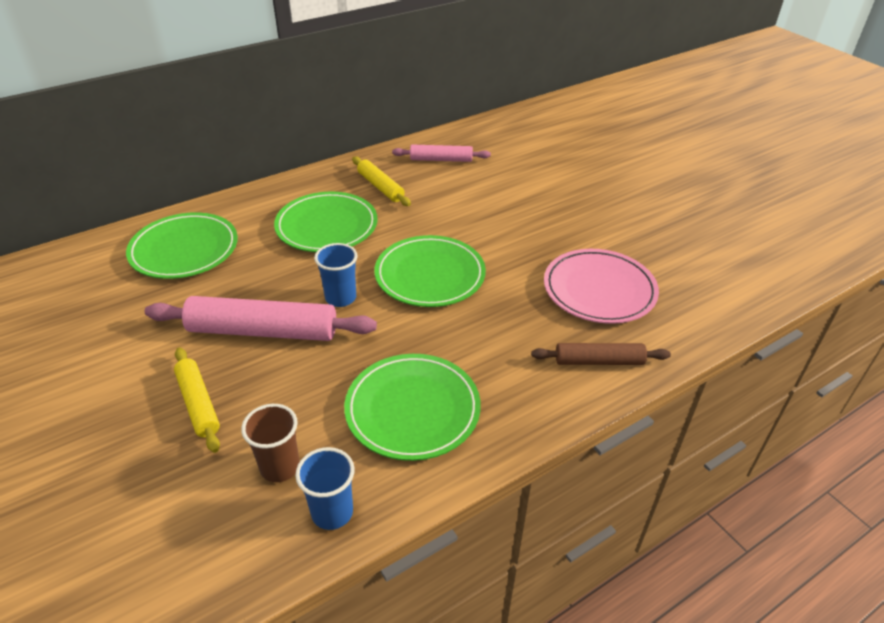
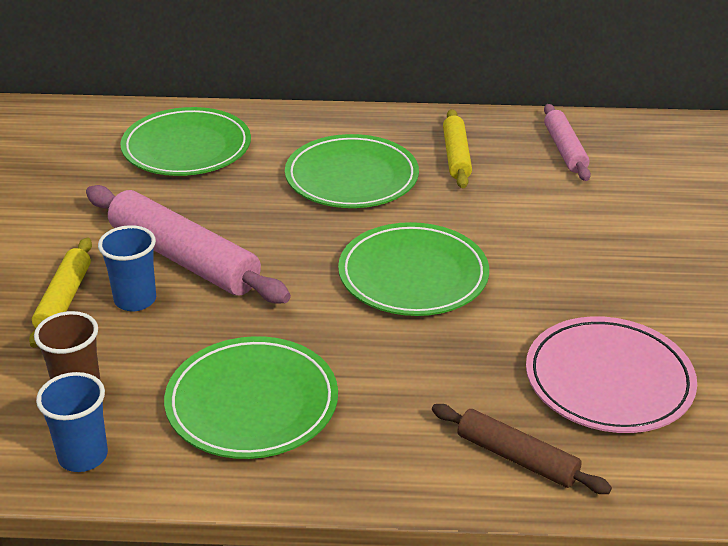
camera: 35 degrees right, 5 degrees down
(340, 298) = (291, 258): blue cup -> blue cup (135, 300)
(441, 159) = (565, 149): pink rolling pin -> pink rolling pin turned 45 degrees clockwise

